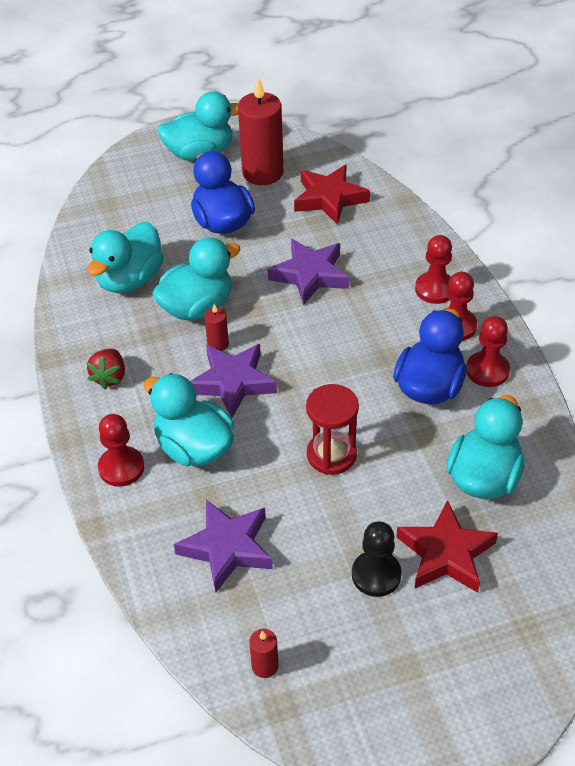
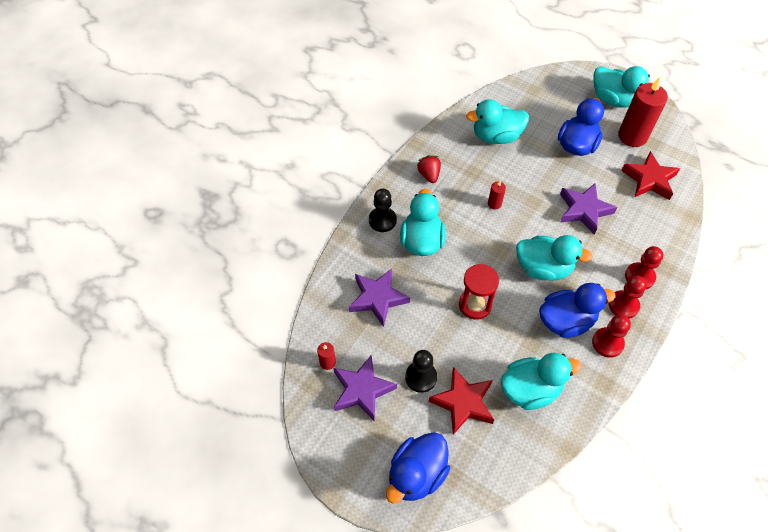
camera: 50 degrees right, 10 degrees up
(109, 377) = (429, 175): red strawberry -> red strawberry turned 105 degrees clockwise
(121, 468) = (382, 220): red pawn -> black pawn
(197, 307) = (508, 177): turquoise duck -> turquoise duck (543, 268)
(233, 382) = (477, 228): purple star -> purple star (362, 390)
(498, 666) = (416, 474): none -> blue duck

